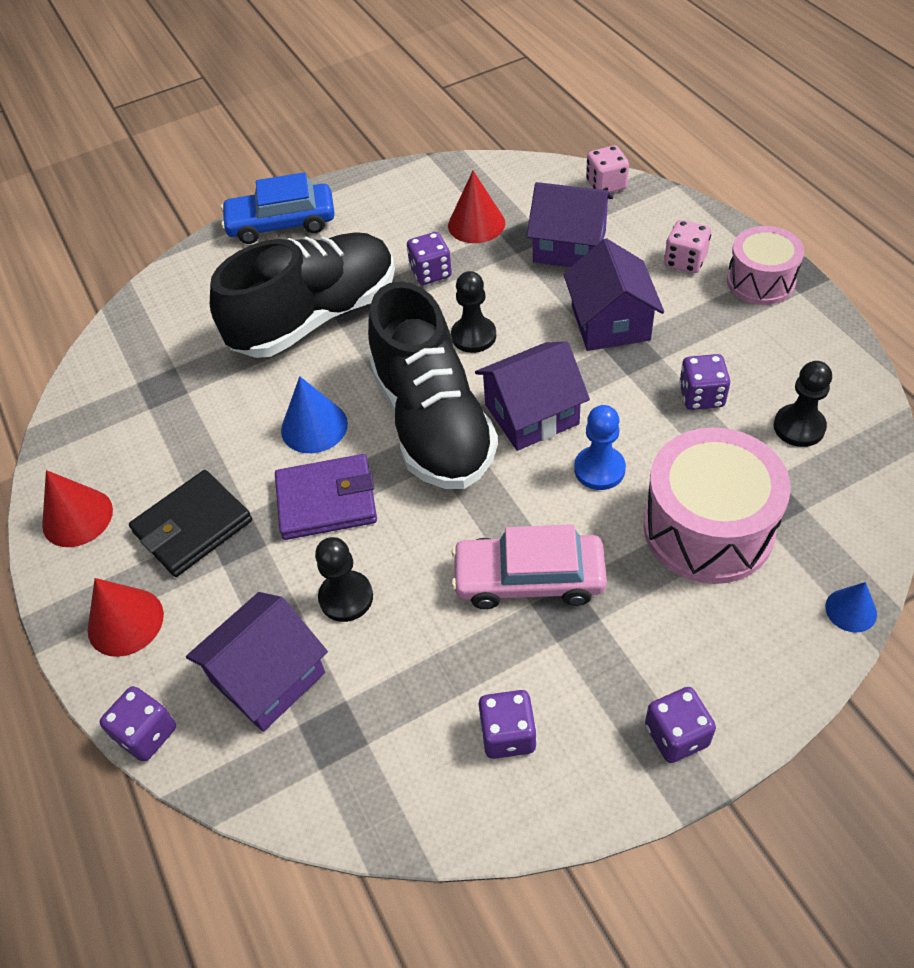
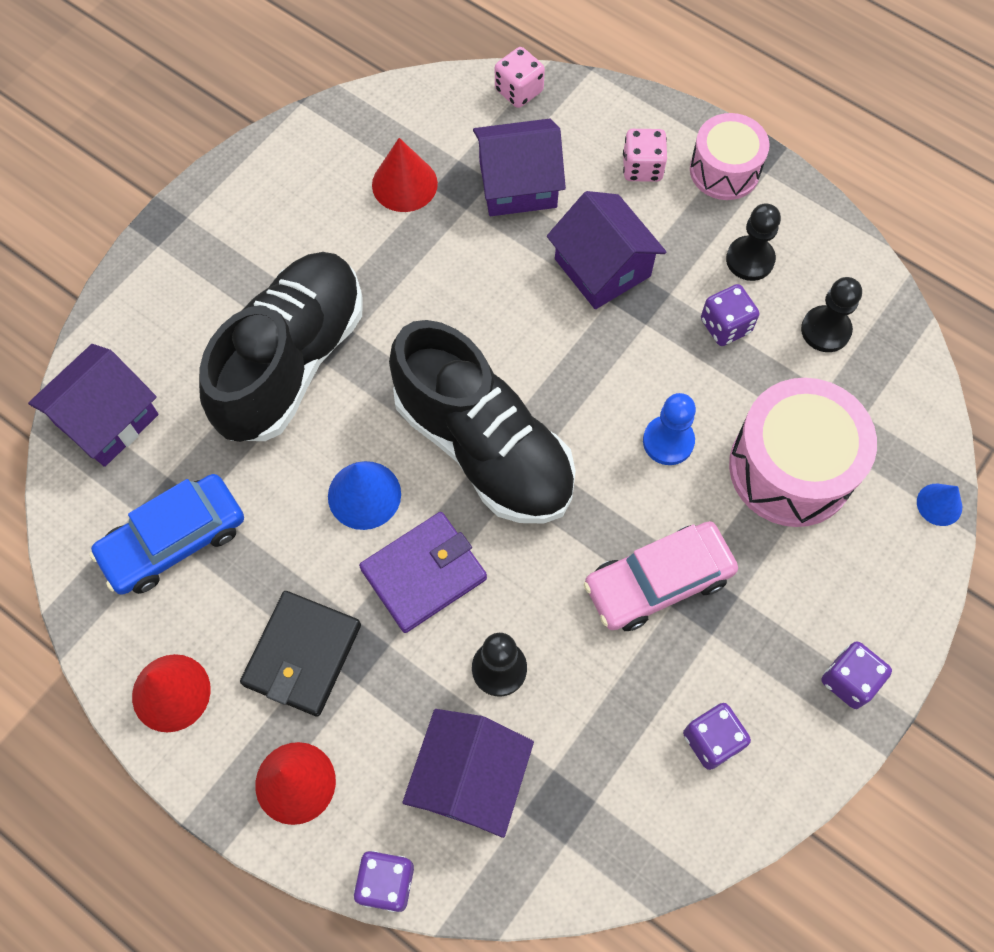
camera: 30 degrees left, 15 degrees up
(281, 223) = (181, 249): blue car -> blue car (173, 540)
(431, 272) = (387, 263): purple dice -> none
(473, 336) = (473, 329): black pawn -> black pawn (750, 259)
(531, 414) = (576, 402): purple house -> purple house (107, 419)

